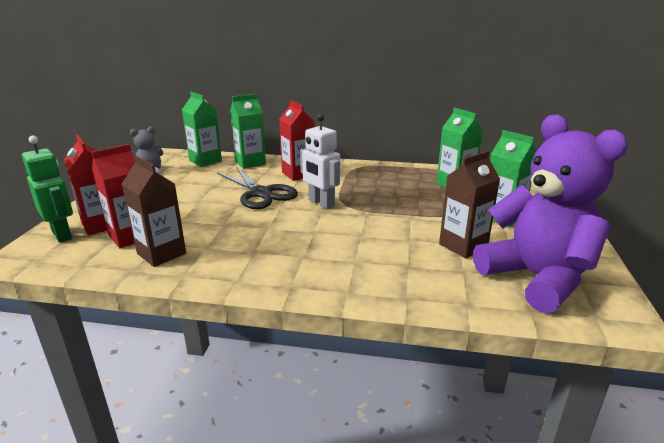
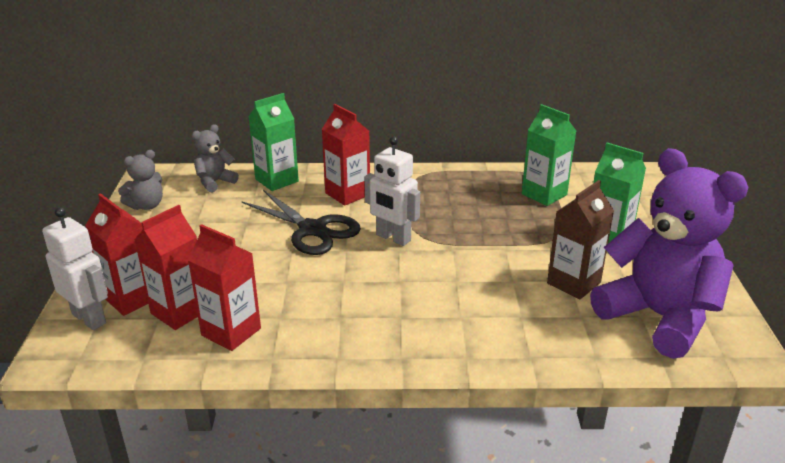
camera: 10 degrees left, 5 degrees up
(62, 234) = (89, 318): green robot -> white robot
(161, 254) = (231, 332): brown carton -> red carton
(205, 161) = (215, 182): green carton -> grey teddy bear

